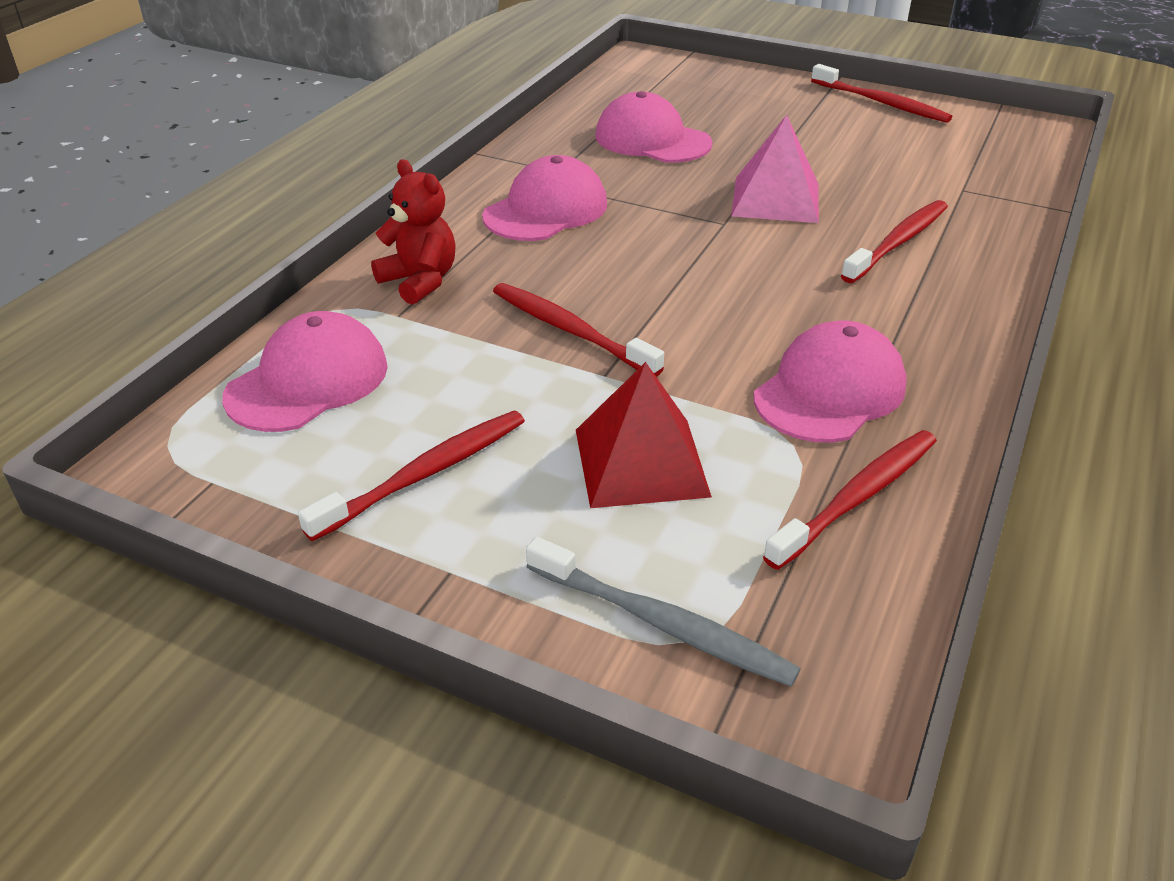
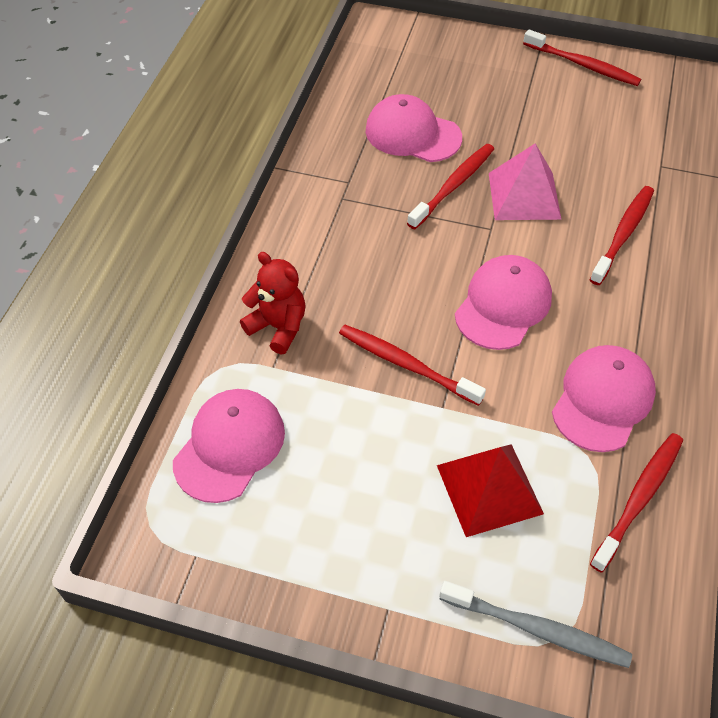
camera: 10 degrees left, 15 degrees up
(426, 473) = (344, 524): red toothbrush -> red toothbrush (454, 185)
(546, 210) = (351, 231): pink cap -> pink cap (503, 305)

